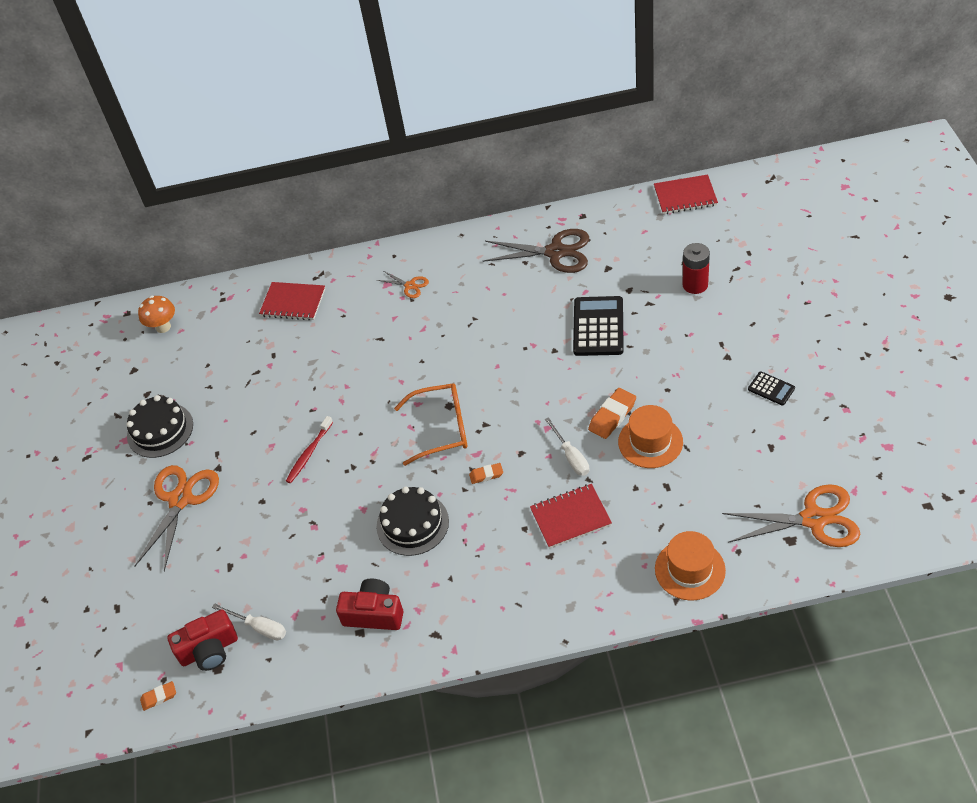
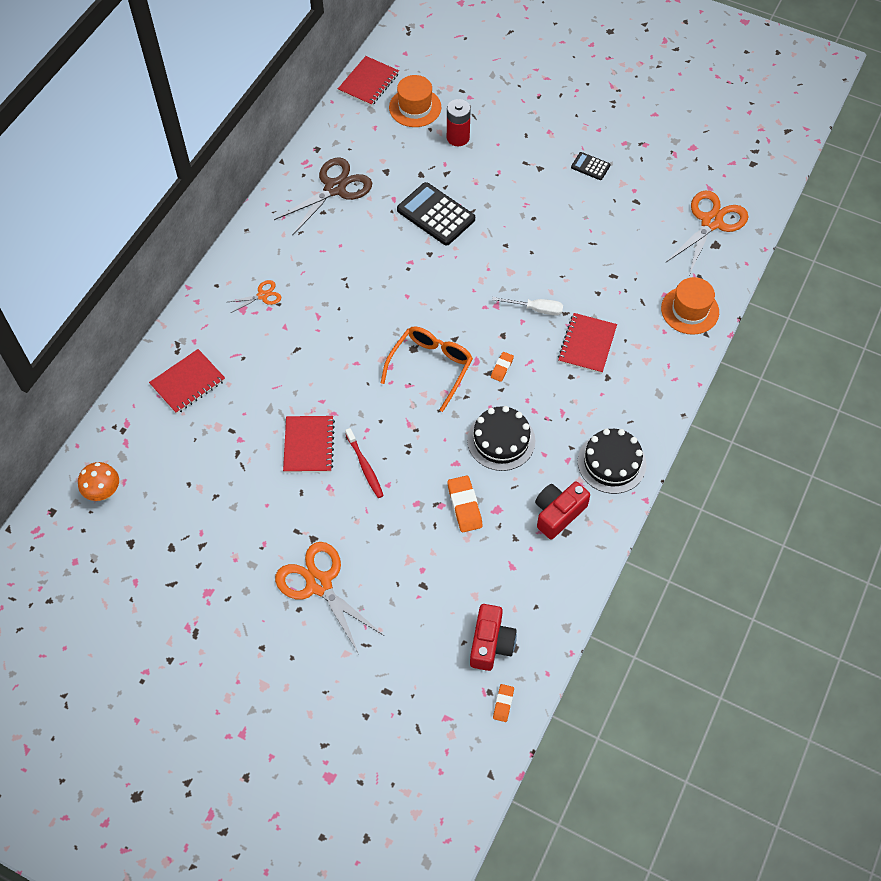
camera: 60 degrees left, 10 degrees up
(160, 430) = (225, 559): black cake -> black cake (611, 462)
(259, 627) = (501, 597): white screwdriver -> none
(299, 407) = (309, 445): none -> red notebook
(612, 416) = (524, 263): orange eraser -> orange eraser (464, 506)
(650, 442) = (568, 258): orange hat -> orange hat (415, 107)
(771, 389) = (590, 166): black calculator -> black calculator turned 135 degrees counterclockwise

